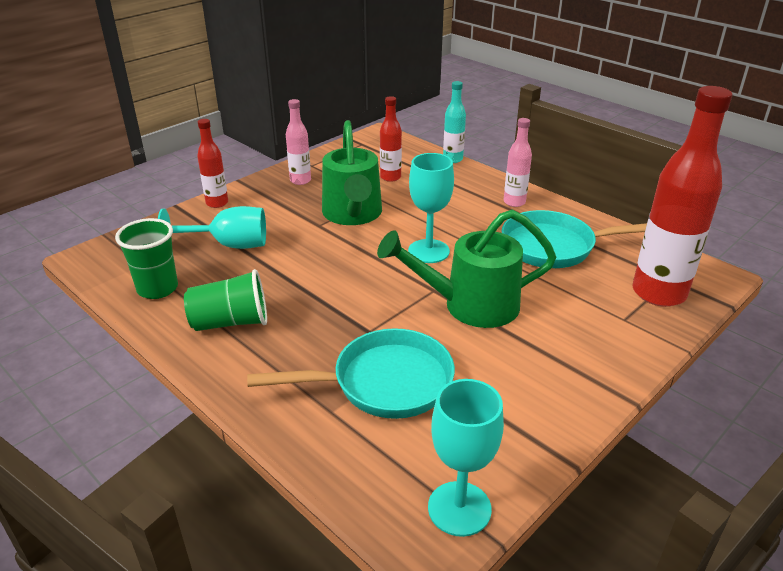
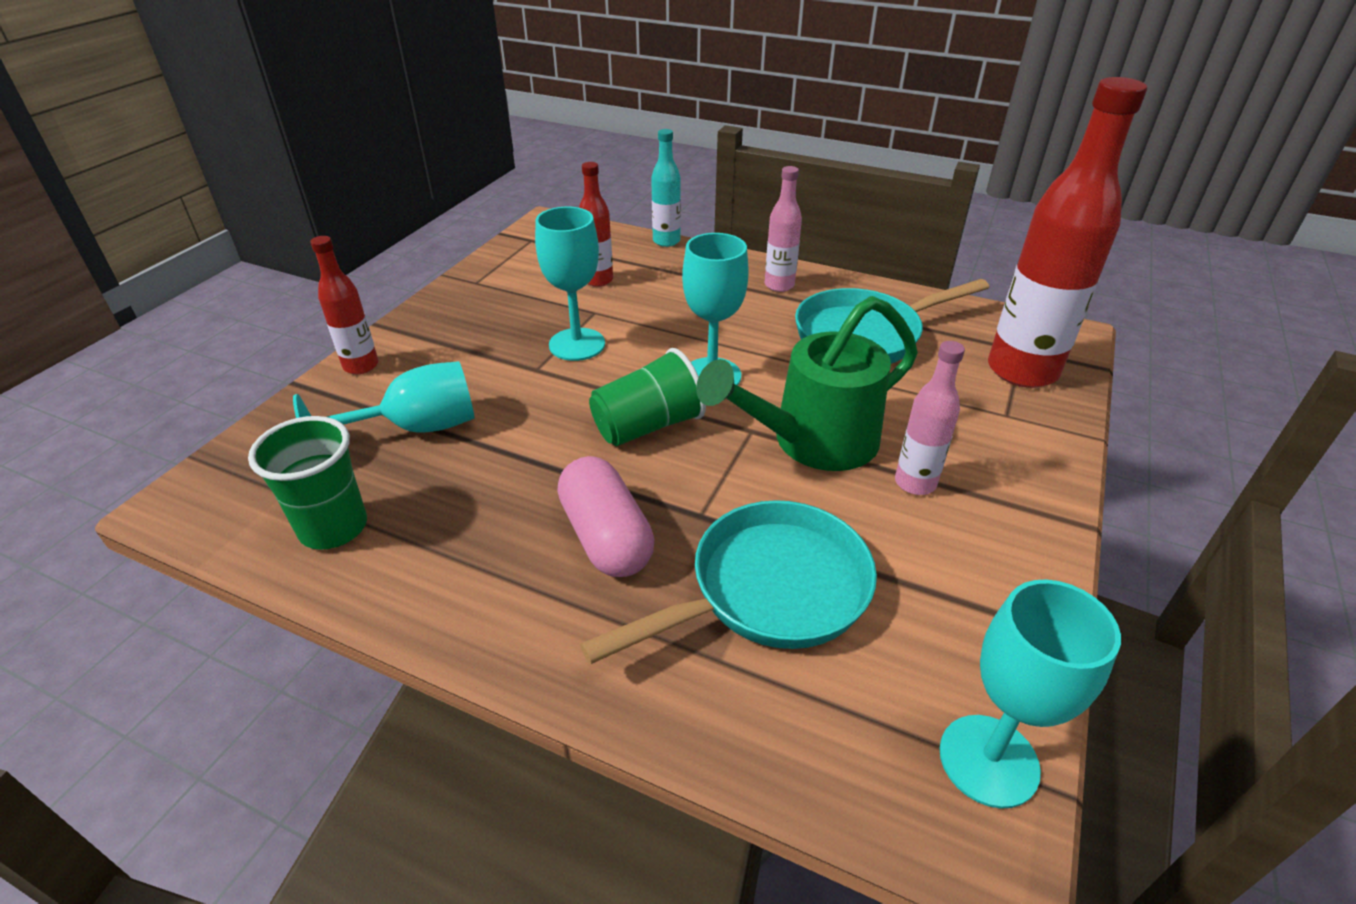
camera: 20 degrees left, 5 degrees up
(231, 322) = (485, 555): green cup -> green cup (648, 426)
(300, 180) = (472, 308): pink bottle -> pink bottle (915, 483)
(304, 329) = (606, 537): none -> pink capsule
(352, 215) = (577, 344): green watering can -> turquoise goblet

